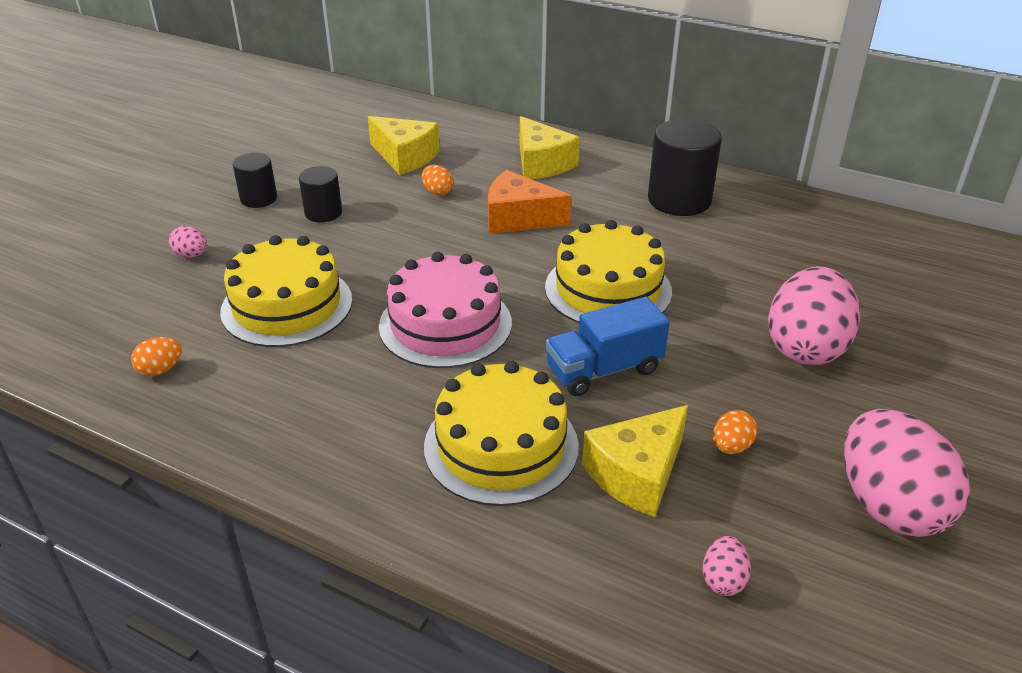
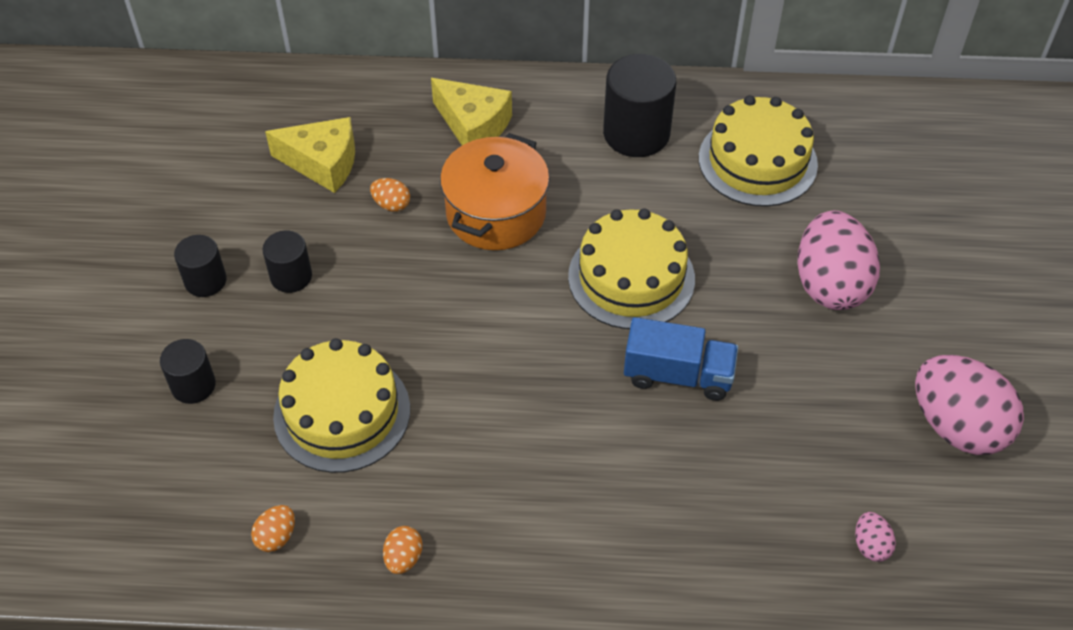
camera: 25 degrees left, 15 degrees up
(191, 255) = (193, 385): pink egg -> black cylinder
(445, 324) = (509, 377): pink cake -> none
(501, 446) = (638, 492): yellow cake -> yellow cake (757, 161)
(518, 218) = (496, 213): orange cheese -> orange pot
(604, 370) = (678, 375): blue truck -> blue truck turned 120 degrees counterclockwise
(637, 474) = (761, 474): yellow cheese -> none
(731, 447) = (819, 416): orange egg -> orange egg (403, 558)

